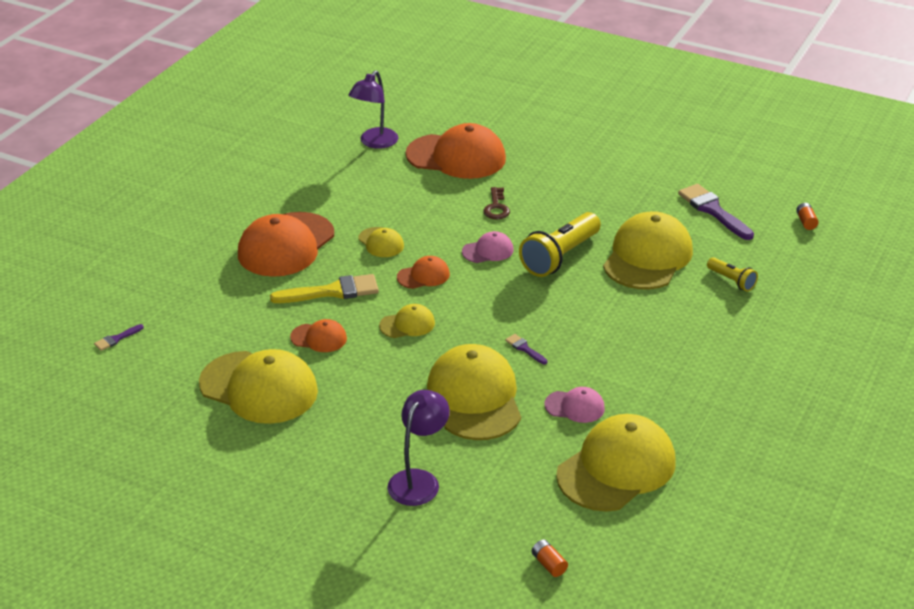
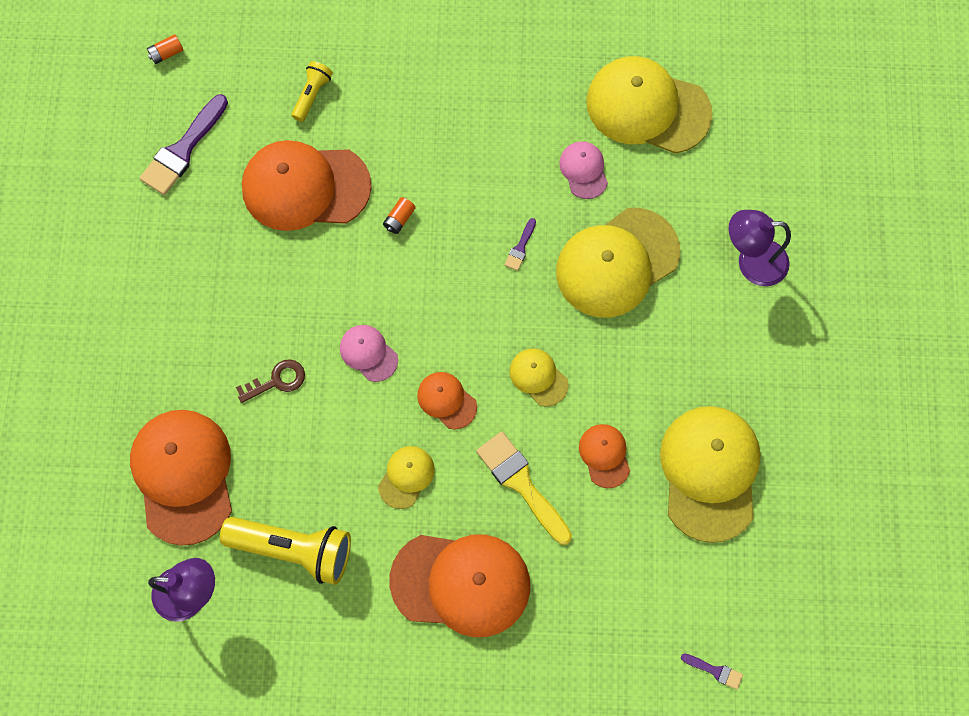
camera: 115 degrees left, 35 degrees up
(549, 564) = (789, 119): orange battery -> orange battery (399, 219)
(560, 257) = (345, 274): yellow flashlight -> yellow flashlight (293, 550)
(647, 257) = (305, 187): yellow cap -> orange cap

